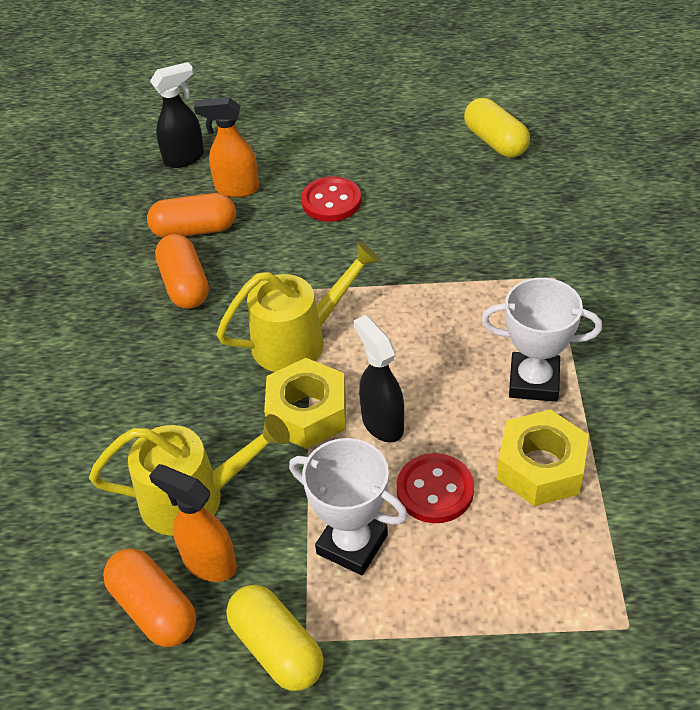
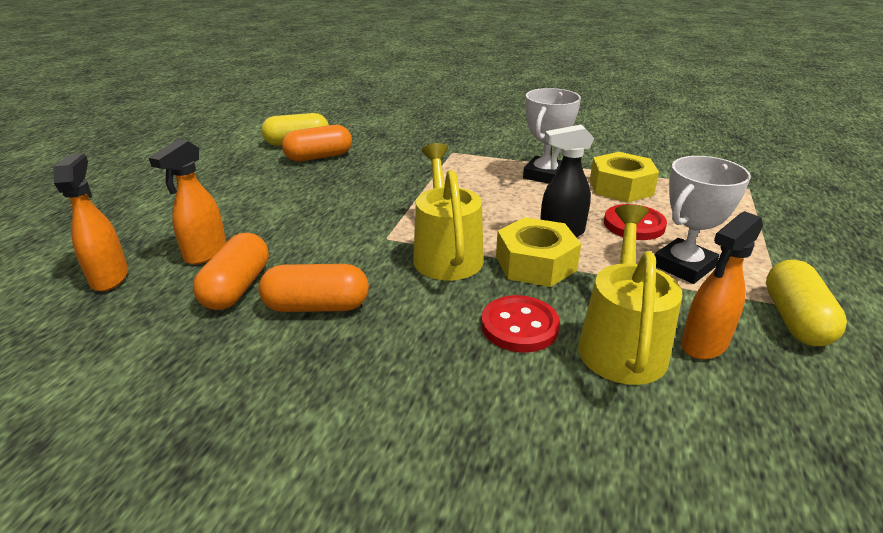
camera: 75 degrees left, 15 degrees down
(154, 609) = (764, 390): orange capsule -> orange capsule (319, 157)
(185, 158) = (110, 277): black spray bottle -> orange spray bottle
(277, 648) = (795, 320): yellow capsule -> yellow capsule turned 60 degrees counterclockwise
(331, 201) = (285, 210): red button -> red button (519, 326)

